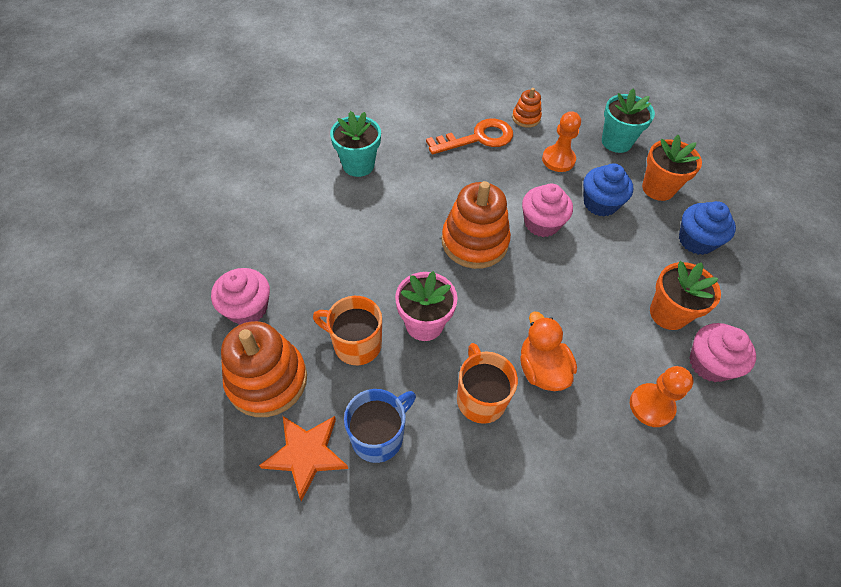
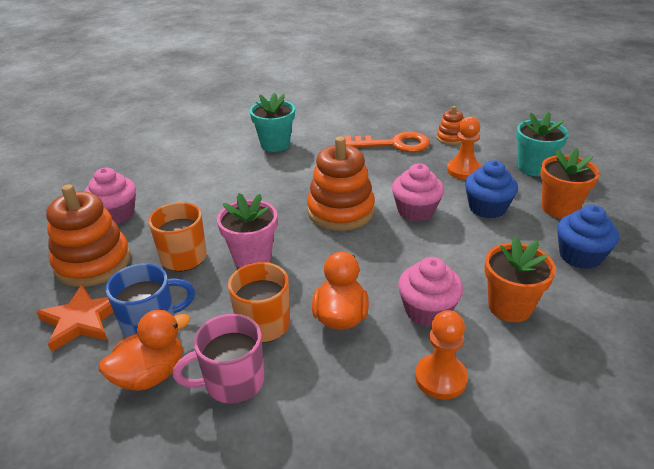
camera: 25 degrees right, 20 degrees down
(415, 491) = (151, 374): none -> orange duck
(491, 471) = (233, 382): none -> pink mug
(709, 363) = (534, 360): pink cupcake -> pink cupcake (427, 311)

